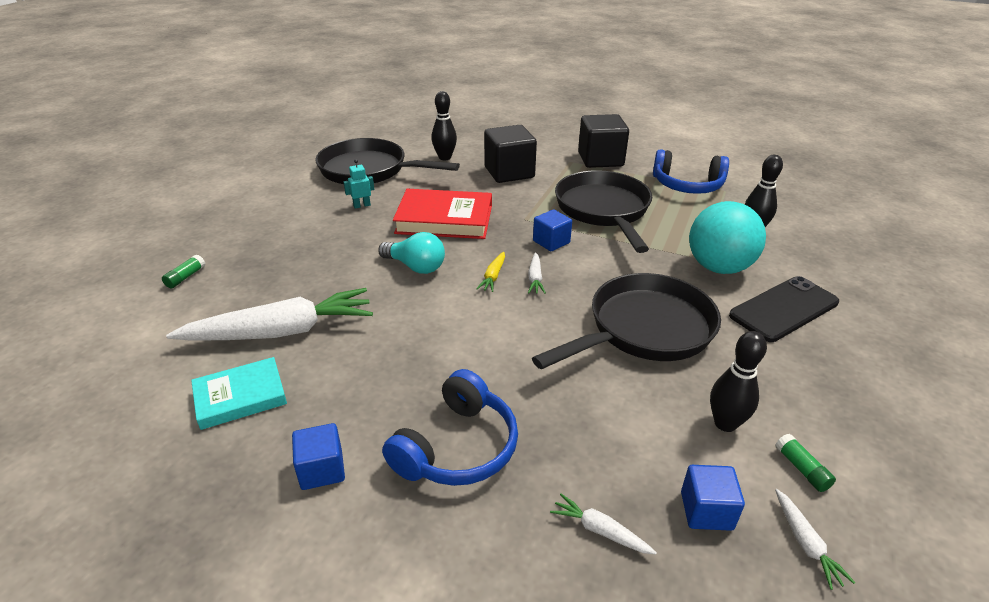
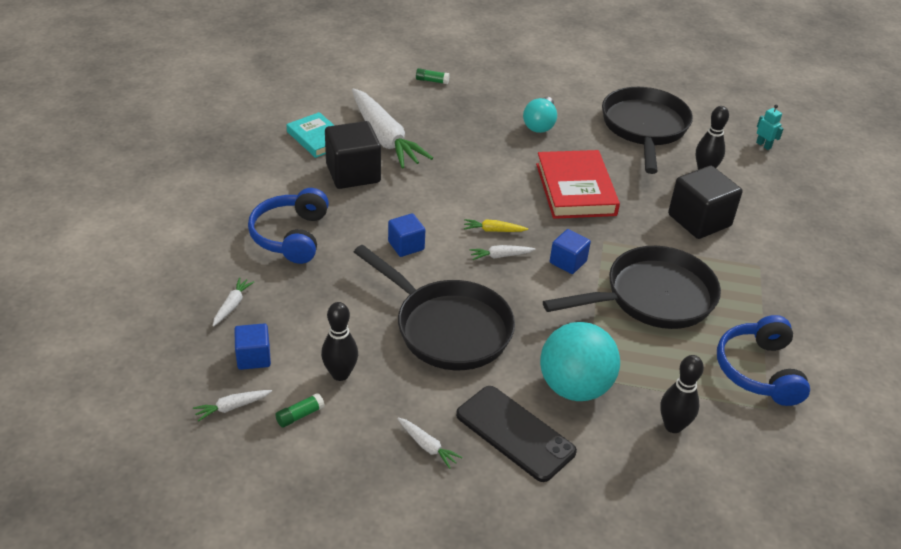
camera: 75 degrees right, 5 degrees up
(322, 470) = (264, 184): blue cube -> blue cube (406, 245)
(362, 205) = (575, 137): turquoise robot -> turquoise robot (763, 145)
(415, 267) = (490, 185): turquoise light bulb -> turquoise light bulb (540, 124)
(457, 447) = (291, 236): blue headphones -> blue headphones turned 75 degrees clockwise
(600, 159) = (782, 291): black cube -> black cube (353, 173)
(818, 367) = (427, 446): none -> white carrot

